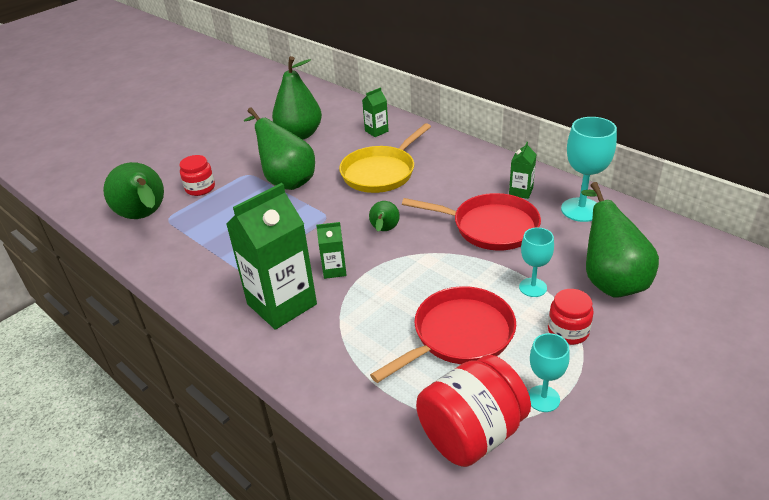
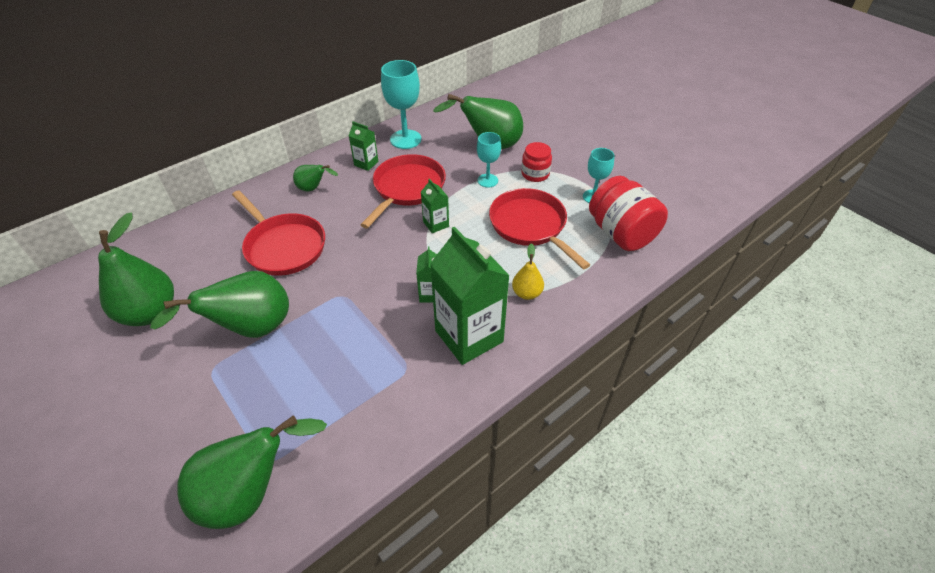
camera: 85 degrees left, 10 degrees up
(200, 188) = (214, 425): red jar -> none
(344, 342) = (527, 293): none -> yellow pear
(376, 131) = (196, 242): green carton -> green carton (436, 224)
(381, 172) = (283, 246): yellow pan -> red pan
(384, 231) = (385, 254): green pear -> green pear (313, 188)

